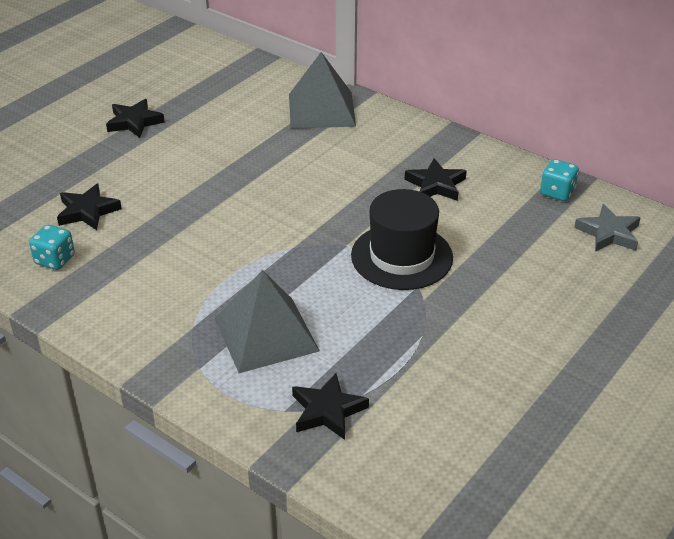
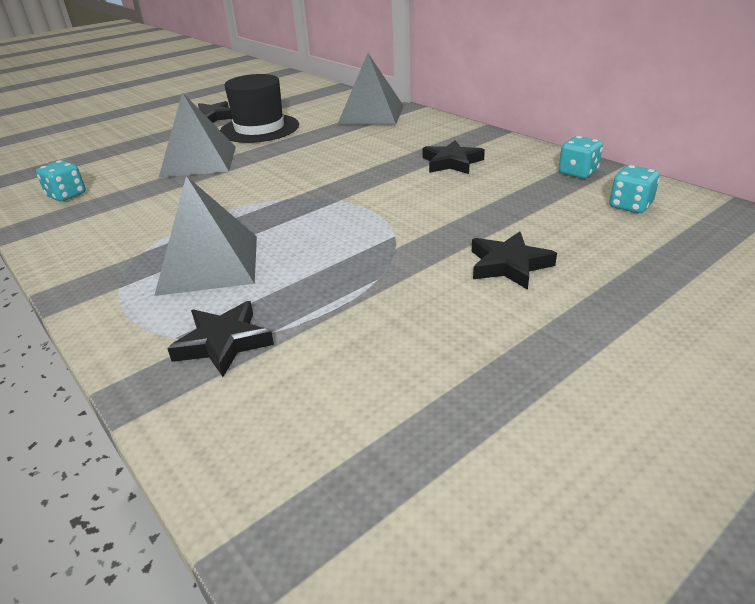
camera: 15 degrees right, 5 degrees down
(87, 211) = (125, 166): black star -> black star (508, 265)
(167, 198) = (198, 161): none -> grey pyramid
(401, 256) = (390, 211): black hat -> black hat (259, 128)
(608, 233) = (630, 206): grey star -> turquoise dice

